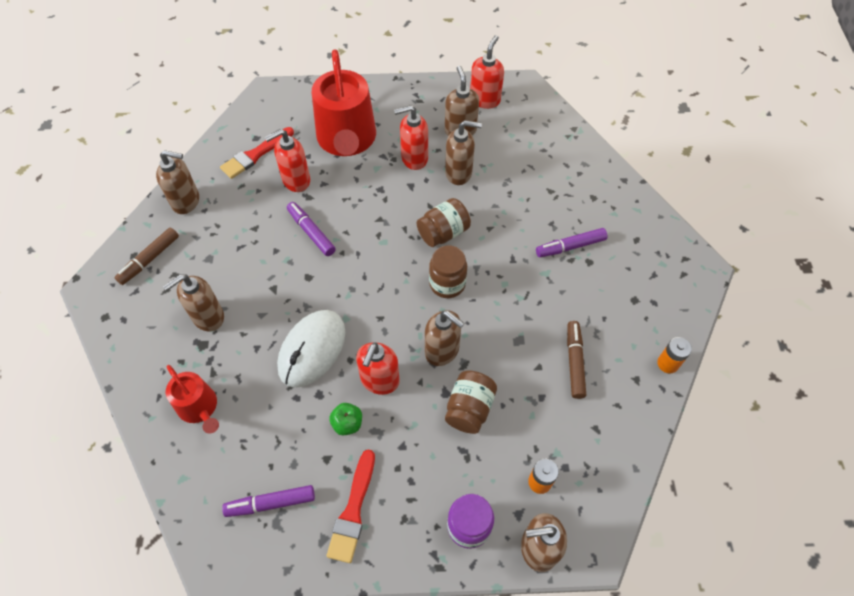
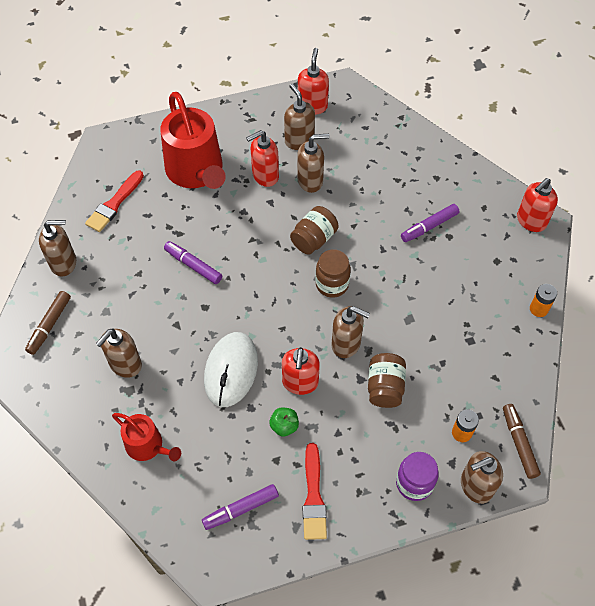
camera: 15 degrees left, 0 degrees up
(296, 180) = (162, 220): red soap dispenser -> red soap dispenser (531, 221)
(574, 362) = (461, 326): brown marker -> brown marker (519, 443)

